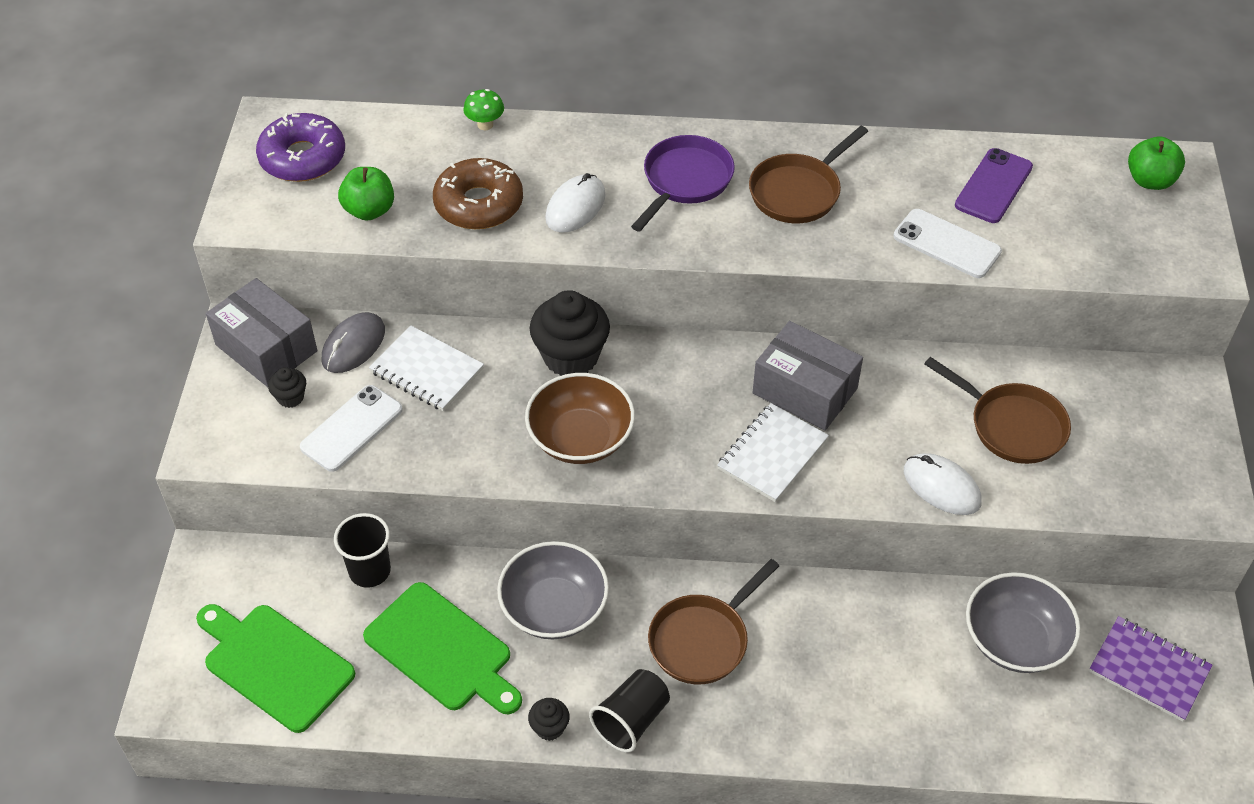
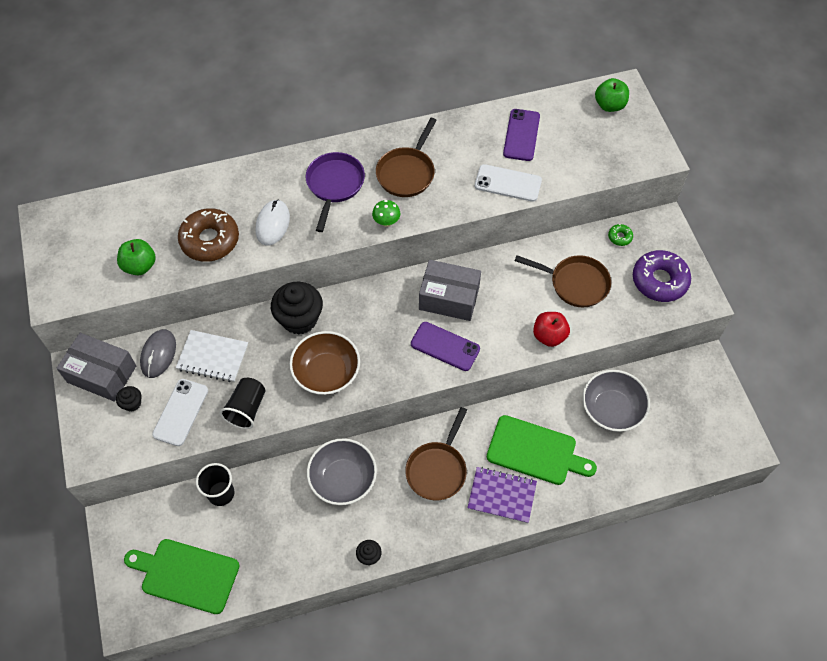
camera: 20 degrees left, 10 degrees up
(303, 158) = (79, 240): purple donut -> purple donut (659, 280)
(442, 650) = (286, 529): green cutting board -> green cutting board (535, 451)
(485, 125) = (191, 181): green mushroom -> green mushroom (386, 222)
(631, 720) = (415, 534): black cup -> black cup (246, 409)
(772, 454) = (445, 346): white notebook -> purple phone
(941, 487) = (549, 336): white mouse -> red apple
(1109, 381) = (620, 237): none -> green donut
(1149, 670) = (688, 403): purple notebook -> purple notebook (502, 495)

